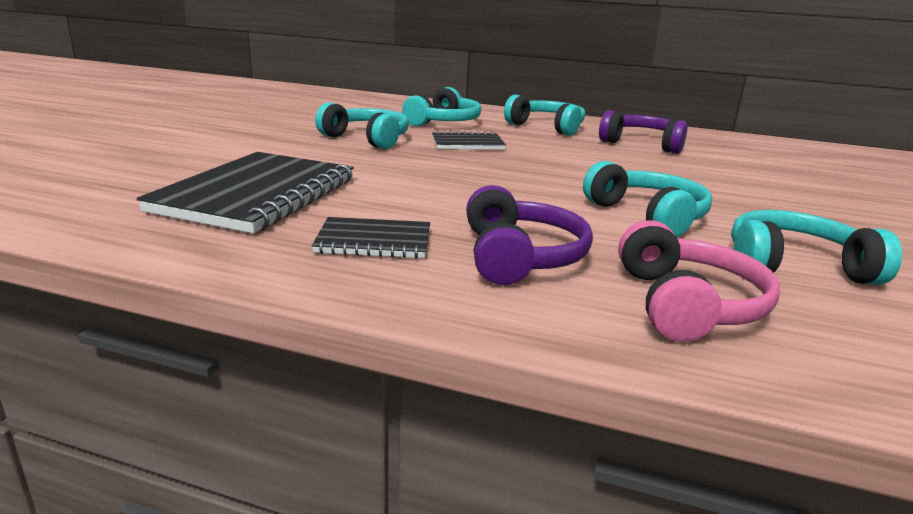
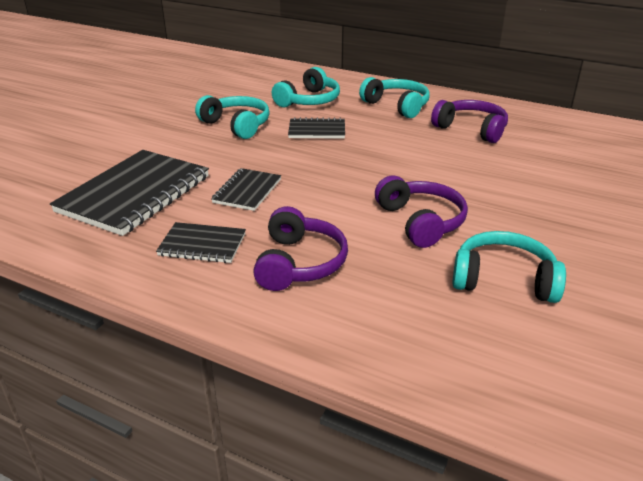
camera: 10 degrees right, 10 degrees up
(410, 191) = (247, 191): none -> black notebook
(648, 216) = (421, 221): turquoise headphones -> purple headphones
(687, 304) = (395, 314): pink headphones -> none

